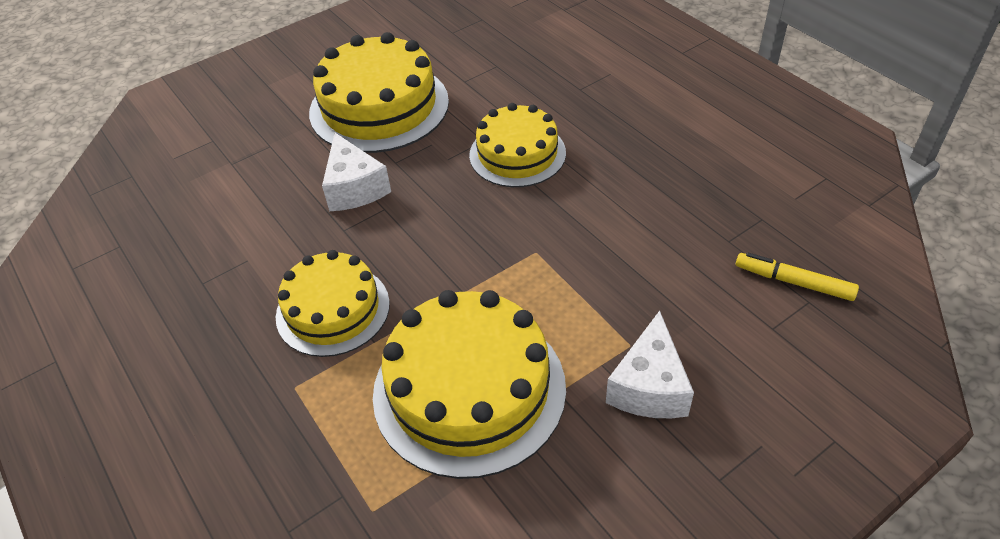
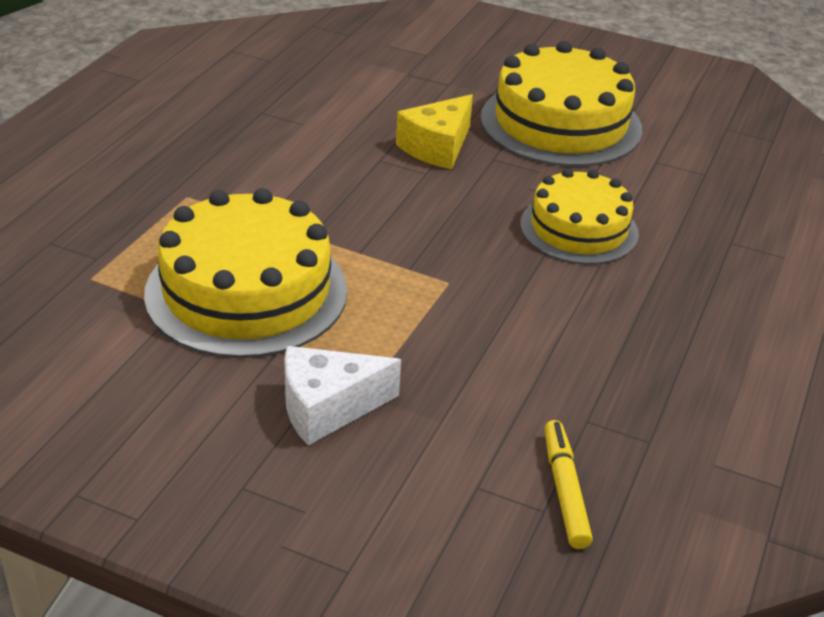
camera: 55 degrees right, 10 degrees down
(333, 310) = (282, 186): yellow cake -> none
(354, 188) = (437, 147): white cheese -> yellow cheese

